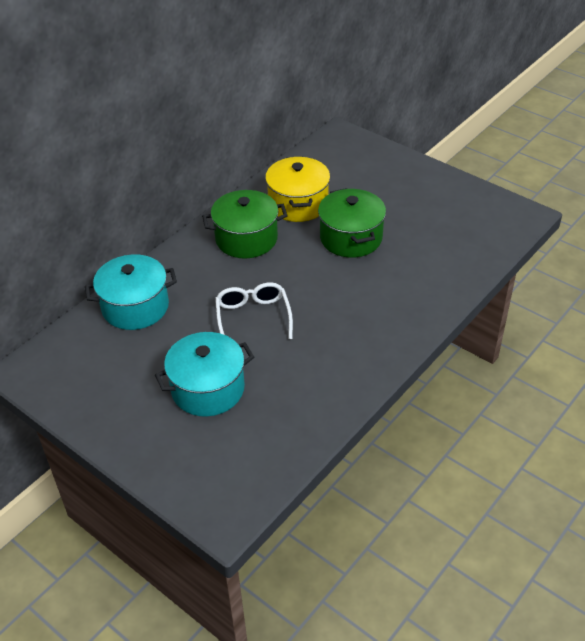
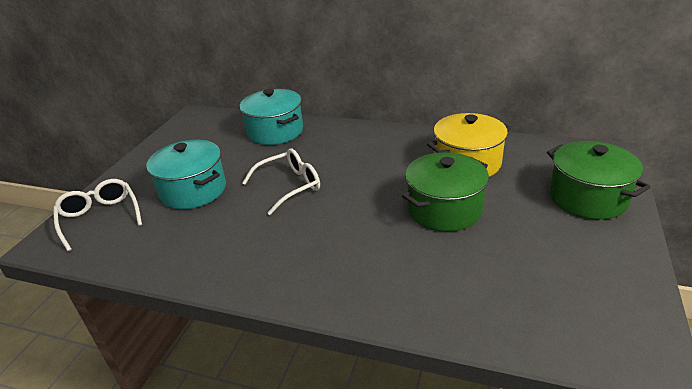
camera: 70 degrees right, 10 degrees down
(207, 470) = (100, 218): none -> white glasses
(246, 239) = (392, 152): green pot -> green pot (587, 198)

